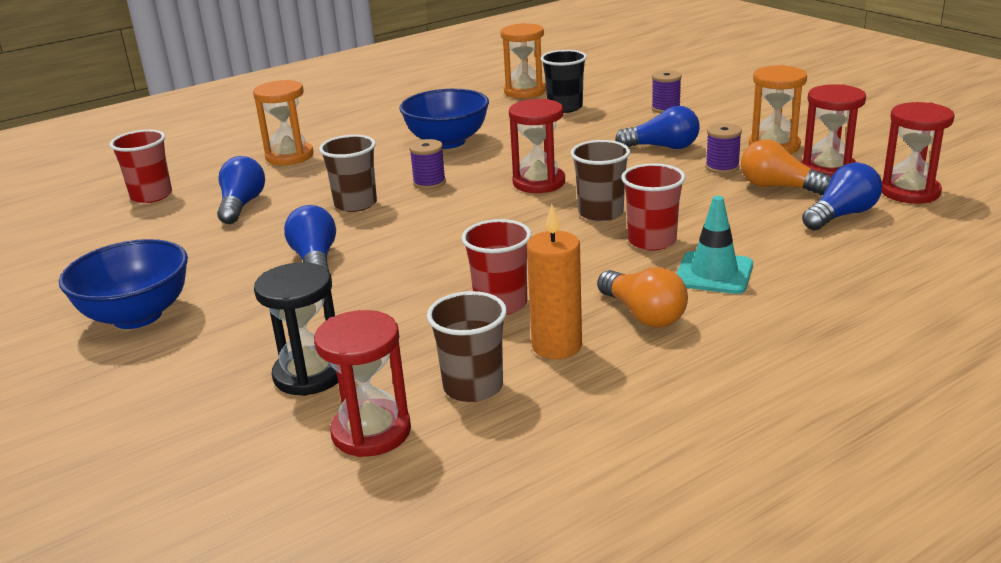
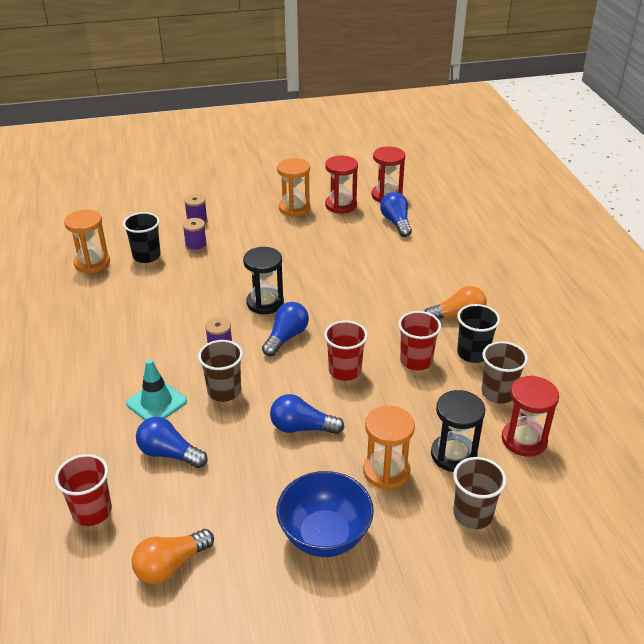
camera: 70 degrees left, 10 degrees up
(289, 156) = (90, 411): orange hourglass -> orange hourglass (386, 471)
(447, 142) = (152, 323): blue bowl -> none
(539, 183) = (265, 303): red hourglass -> black hourglass
(556, 346) = (473, 353): orange candle -> black cup
(601, 213) = (330, 293): brown cup -> brown cup (472, 514)
(652, 241) = (379, 287): red cup -> red cup (345, 371)
(662, 147) = (257, 242): blue light bulb -> blue light bulb (286, 337)
(714, 273) = (430, 281): turquoise traffic cone -> turquoise traffic cone (156, 402)
(722, 167) = (307, 234): purple spool -> purple spool (196, 246)
(778, 187) = (348, 227): orange light bulb -> orange light bulb (171, 565)

